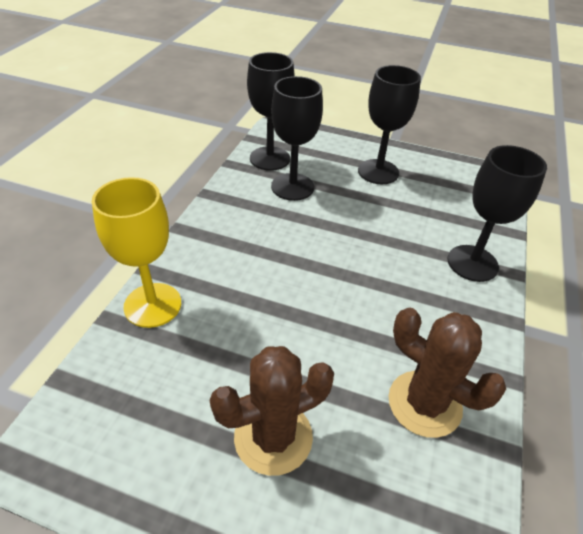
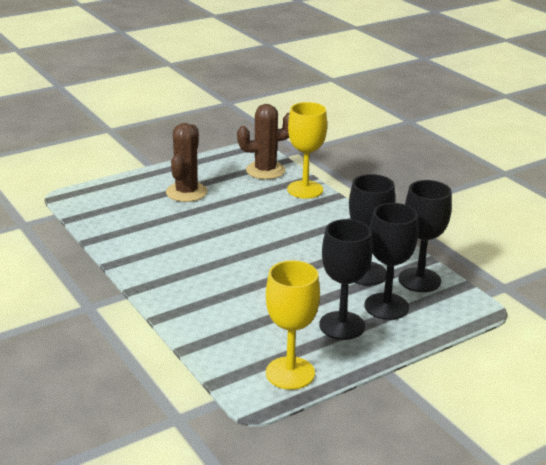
camera: 130 degrees right, 15 degrees down
(424, 403) = (141, 233): brown cactus -> brown cactus (265, 170)
(459, 172) = (290, 373): none -> yellow goblet
(472, 263) = (191, 305): black goblet -> black goblet (386, 306)

